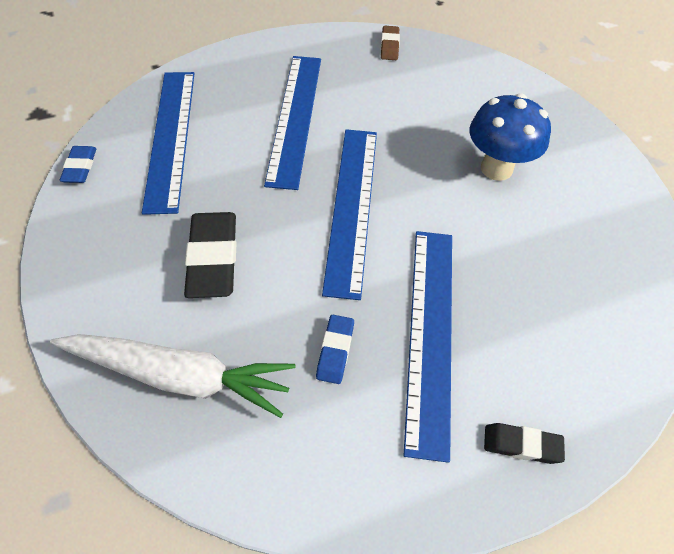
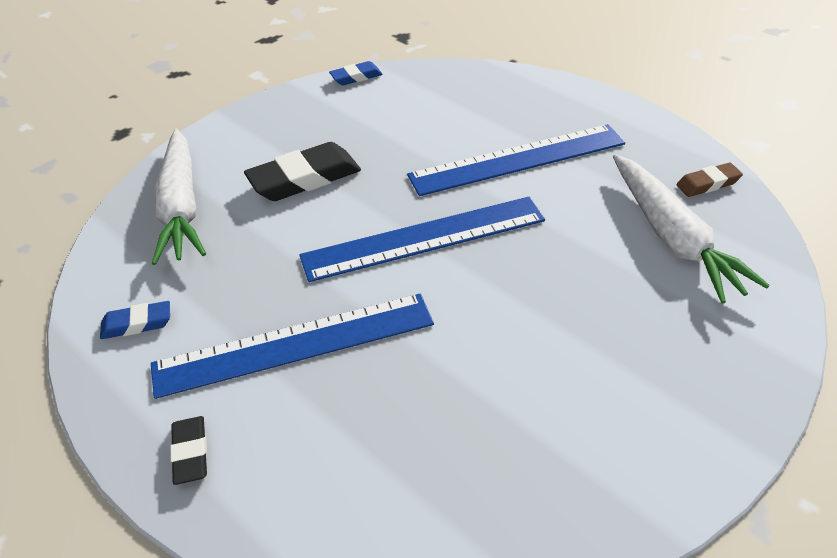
camera: 70 degrees right, 10 degrees down
(170, 137) = (426, 102): blue ruler -> none
(335, 351) = (243, 284): blue eraser -> blue eraser (137, 324)
(431, 85) = (673, 238): none -> white carrot
(496, 169) = (574, 336): blue mushroom -> none

